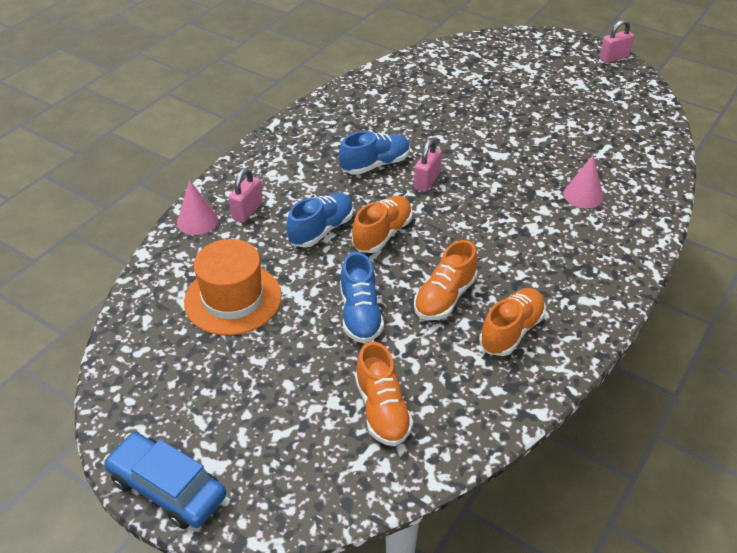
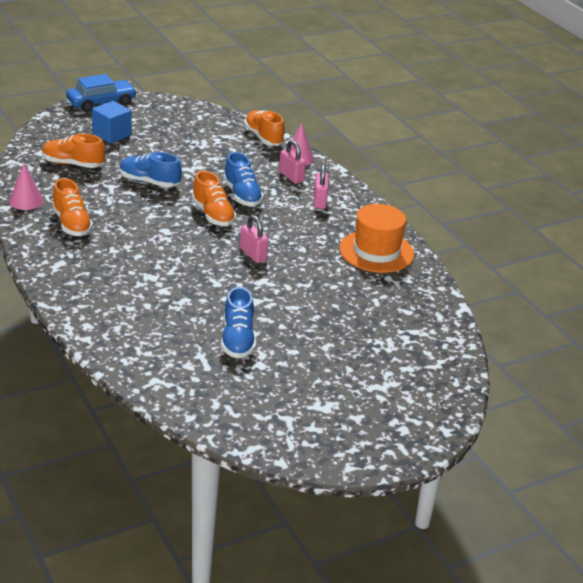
camera: 115 degrees right, 10 degrees down
(233, 299) = (210, 149): orange hat -> orange hat (376, 251)
(265, 416) = (111, 134): none -> blue cube
(375, 165) = (296, 241): blue shoe -> blue shoe (237, 340)
(444, 297) = (128, 214): orange shoe -> orange shoe (264, 137)
(583, 195) = (159, 318): pink cone -> pink cone (26, 201)
(613, 58) = (352, 461): pink padlock -> pink padlock (319, 201)

